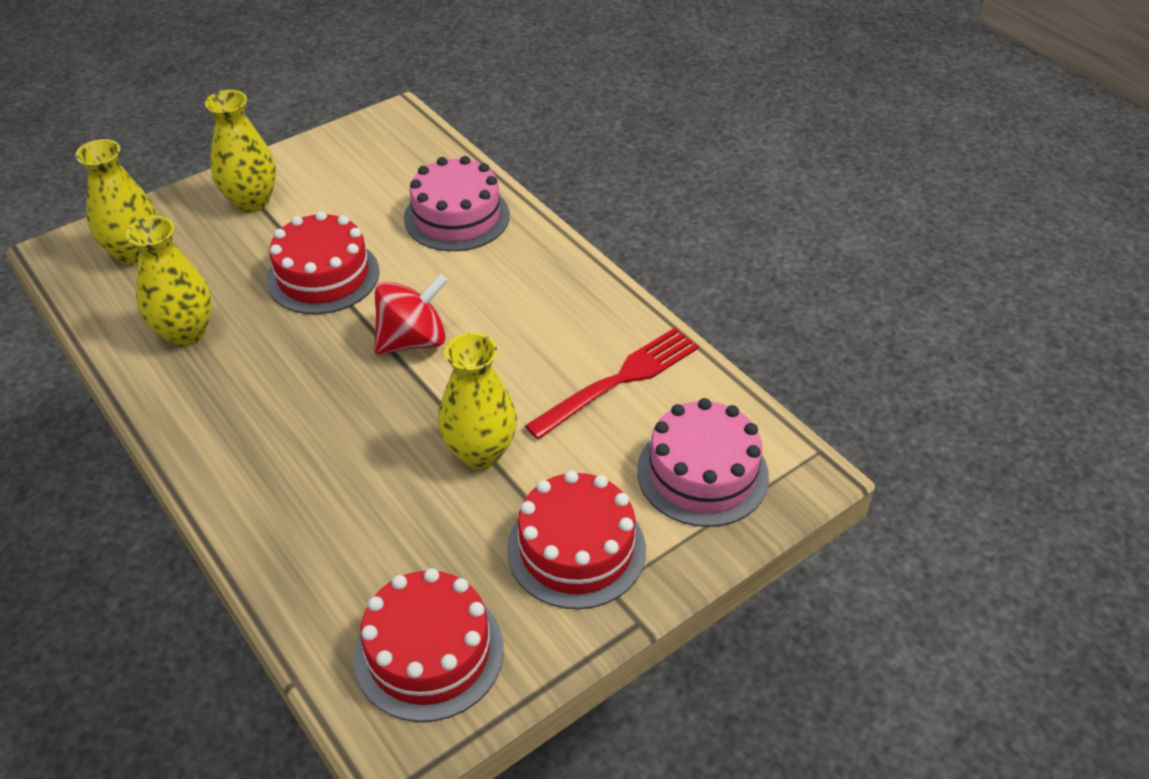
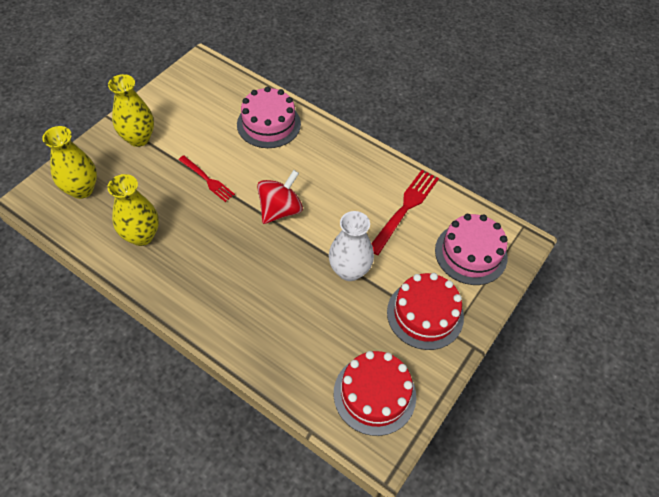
camera: 20 degrees left, 10 degrees up
(323, 276) = (207, 179): red cake -> red fork
(480, 452) = (349, 270): yellow vase -> white vase

